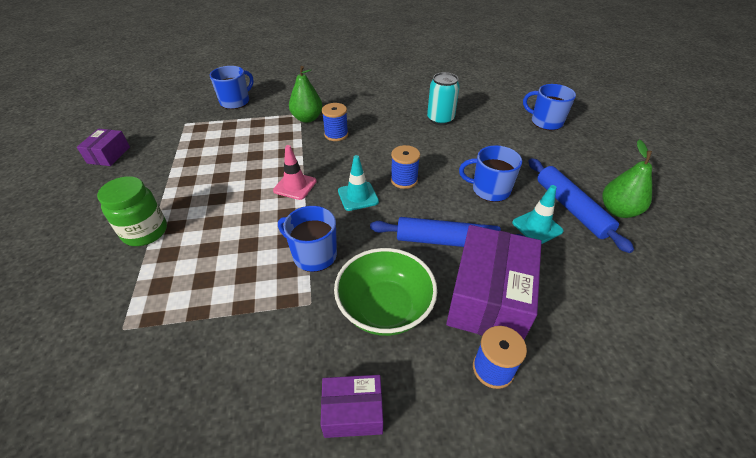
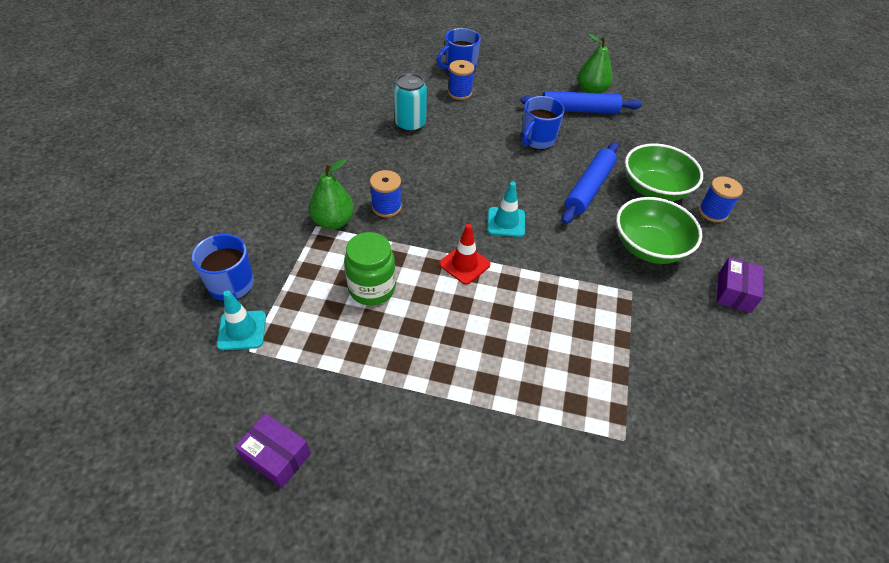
camera: 70 degrees left, 5 degrees up
(145, 232) = (483, 413): green jar -> green jar (372, 288)
(295, 186) = (464, 264): pink traffic cone -> red traffic cone
(313, 255) = (575, 275): blue mug -> none
(404, 180) = (497, 184): blue spool -> blue spool (460, 93)
(489, 298) = (654, 189): purple box -> green bowl
(537, 227) = (592, 135): turquoise traffic cone -> turquoise traffic cone (242, 330)

